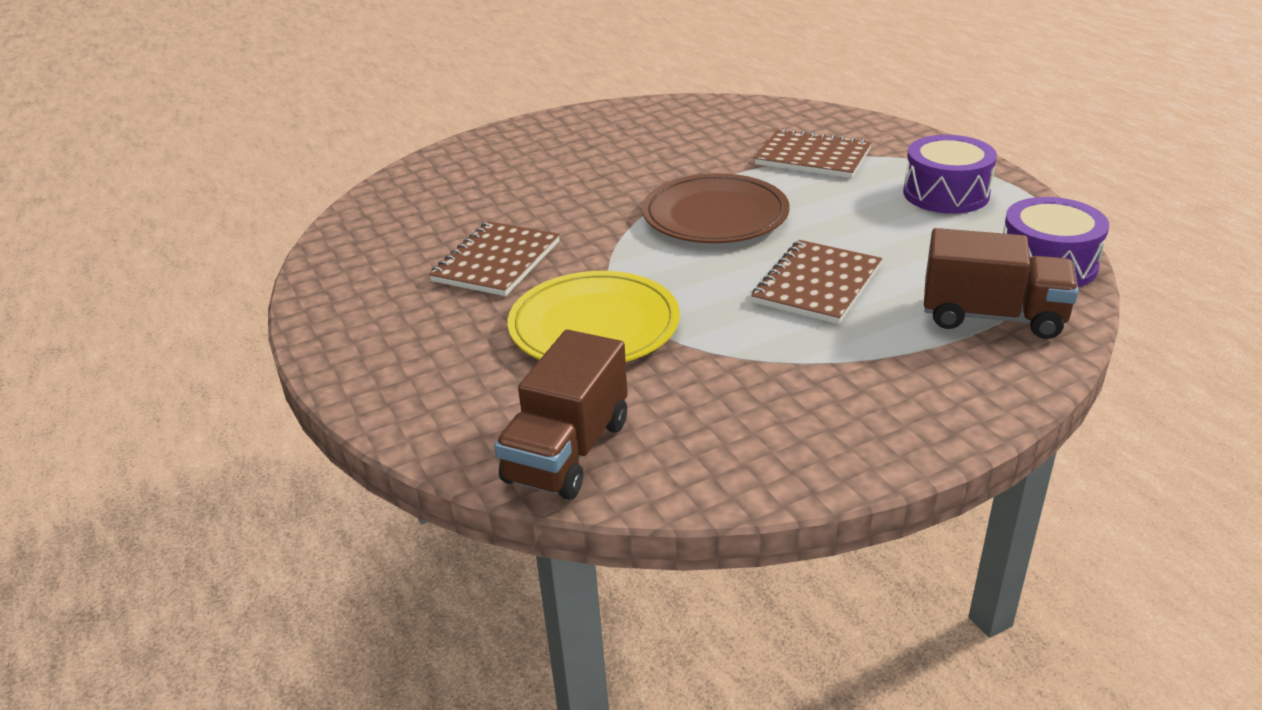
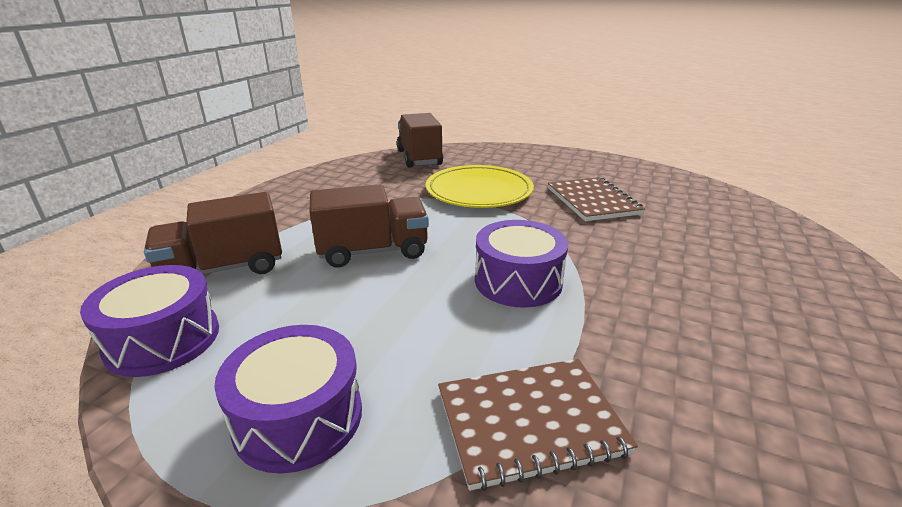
camera: 140 degrees right, 5 degrees down
(715, 215) = (518, 281): brown plate -> purple drum
(817, 284) = (373, 251): brown notebook -> brown truck

